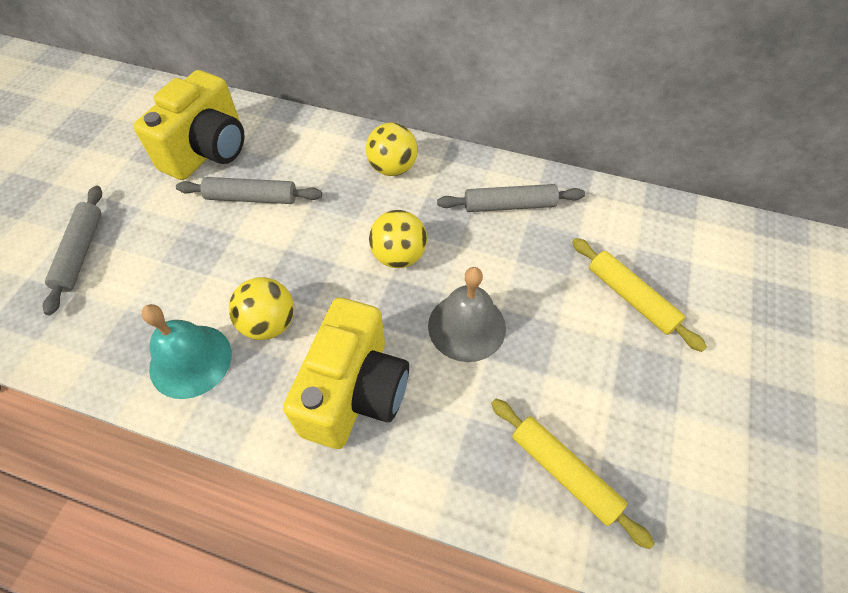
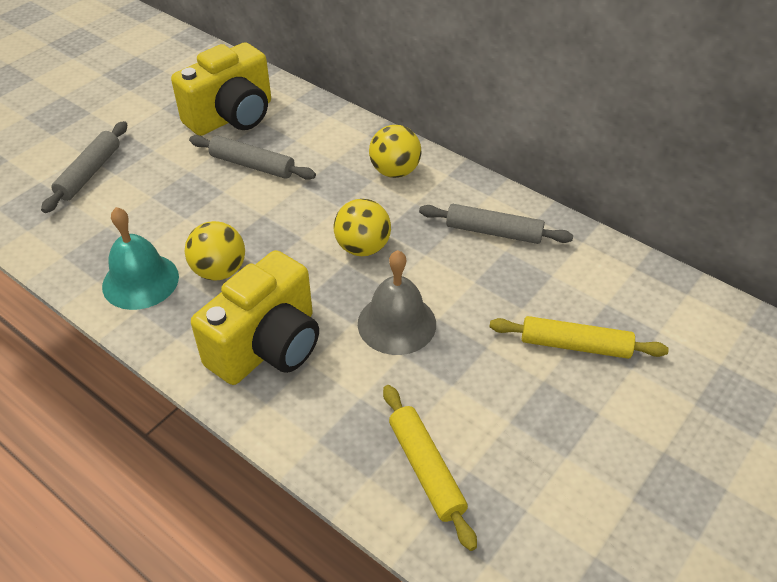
camera: 20 degrees right, 10 degrees down
(631, 298) = (575, 345): yellow rolling pin -> yellow rolling pin turned 60 degrees counterclockwise

